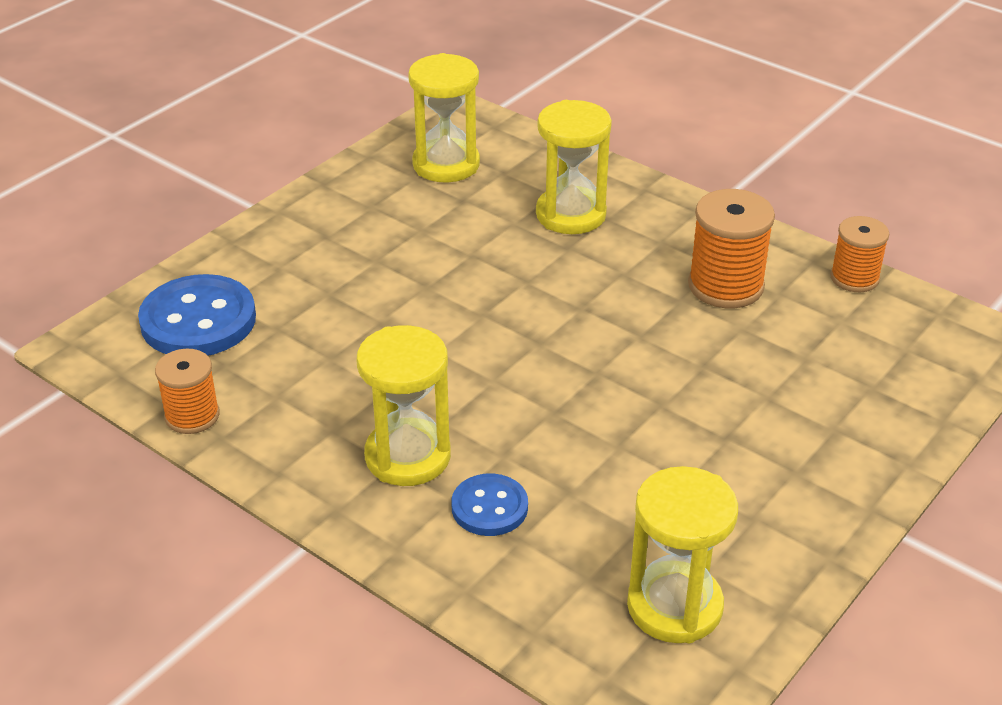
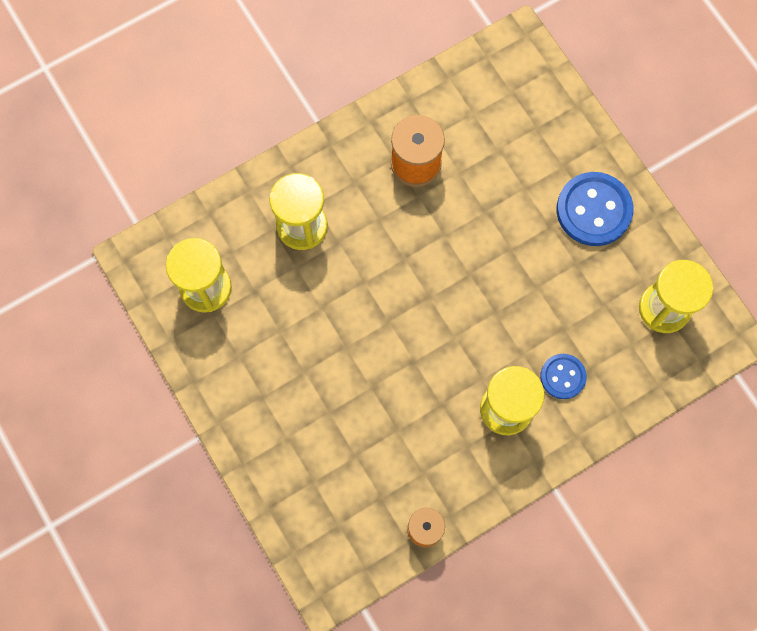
camera: 70 degrees left, 35 degrees up
(198, 320) = (327, 506): blue button -> blue button (593, 210)
(854, 278) = (436, 85): orange spool -> none

